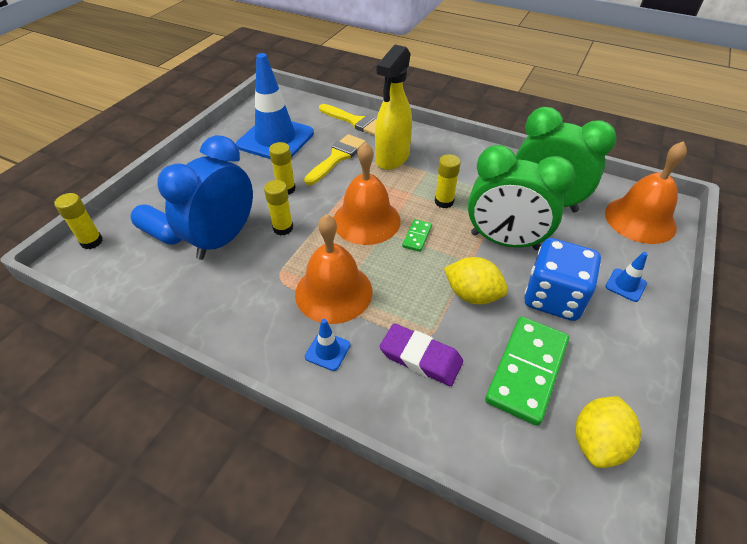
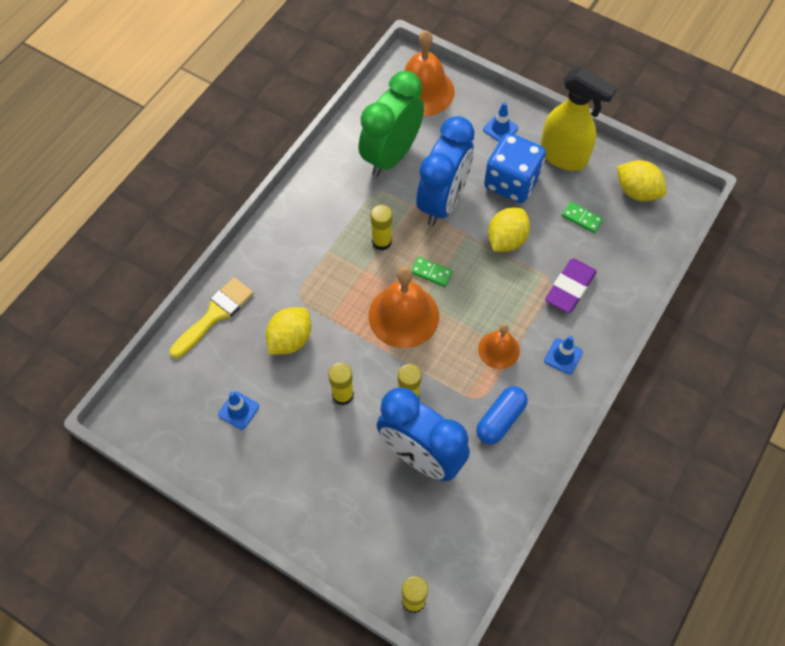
camera: 85 degrees left, 15 degrees up
(162, 233) = (406, 523): blue capsule -> blue capsule (500, 419)
(275, 139) = (238, 410): blue traffic cone -> blue traffic cone, size x0.40
(333, 292) = (499, 349): orange bell -> orange bell, size x0.58
(337, 158) = (290, 340): yellow brush -> yellow lemon
(392, 158) = (300, 281): yellow spray bottle -> yellow spray bottle (564, 157)
(504, 241) = (443, 202): green clock -> blue clock
(526, 370) = (582, 218): green domino -> green domino, size x0.46

